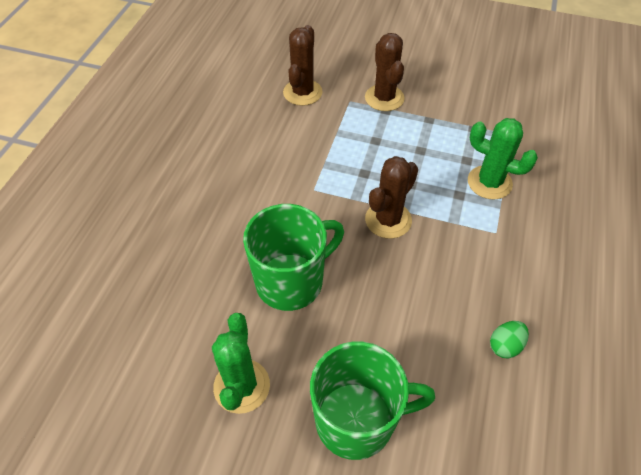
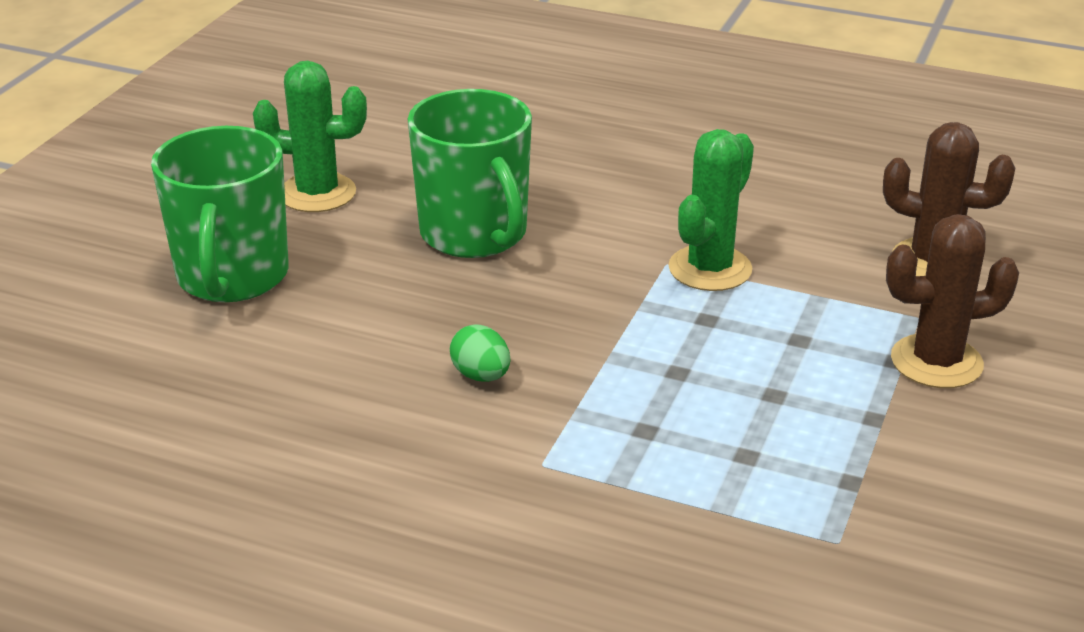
camera: 95 degrees right, 20 degrees down
(388, 220) = (587, 335): brown cactus -> none
(489, 182) = (677, 477): green cactus -> green cactus (710, 269)
(505, 345) = (295, 431): green egg -> green egg (481, 376)

